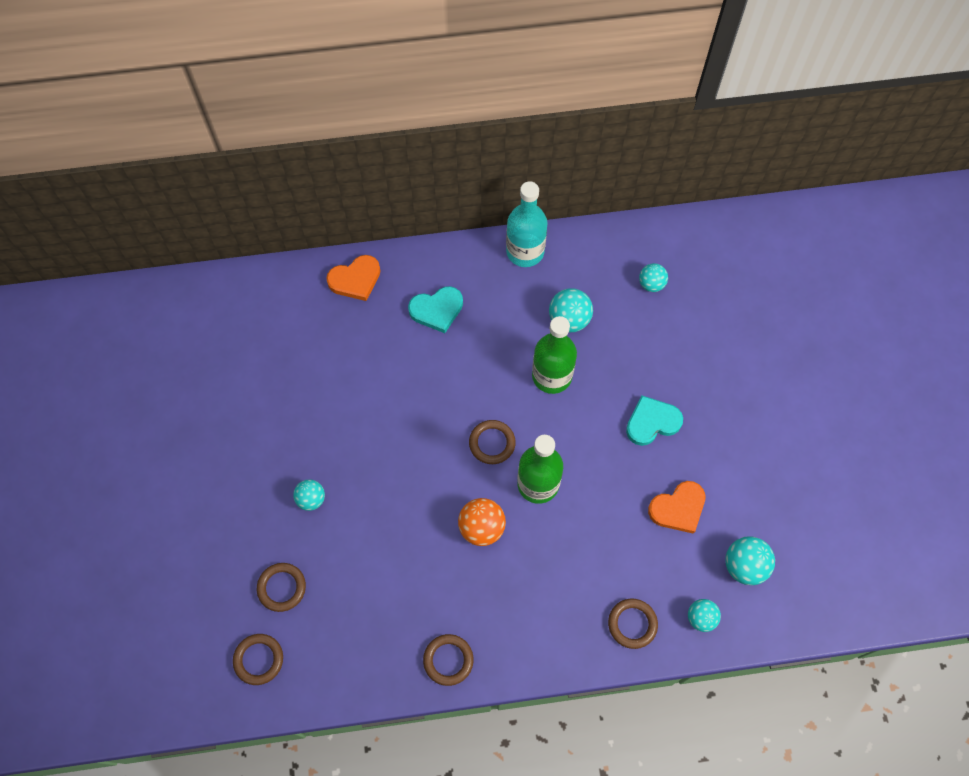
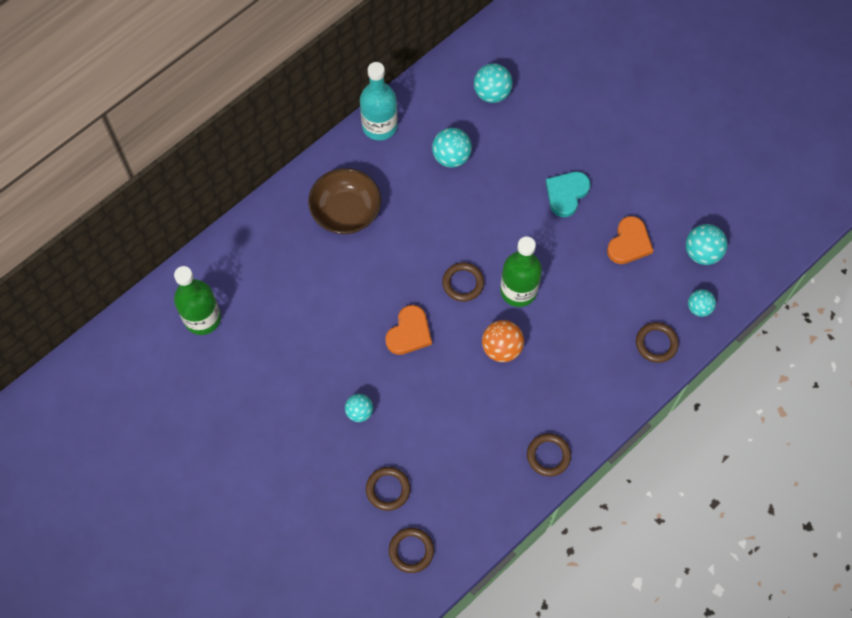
camera: 35 degrees left, 0 degrees up
(355, 279) = (264, 228): orange heart -> orange heart (409, 332)
(437, 310) = (346, 212): turquoise heart -> brown bowl
(552, 376) = (469, 206): green bottle -> green bottle (202, 318)
(651, 284) = (492, 93): turquoise ball -> turquoise ball, size x1.51

